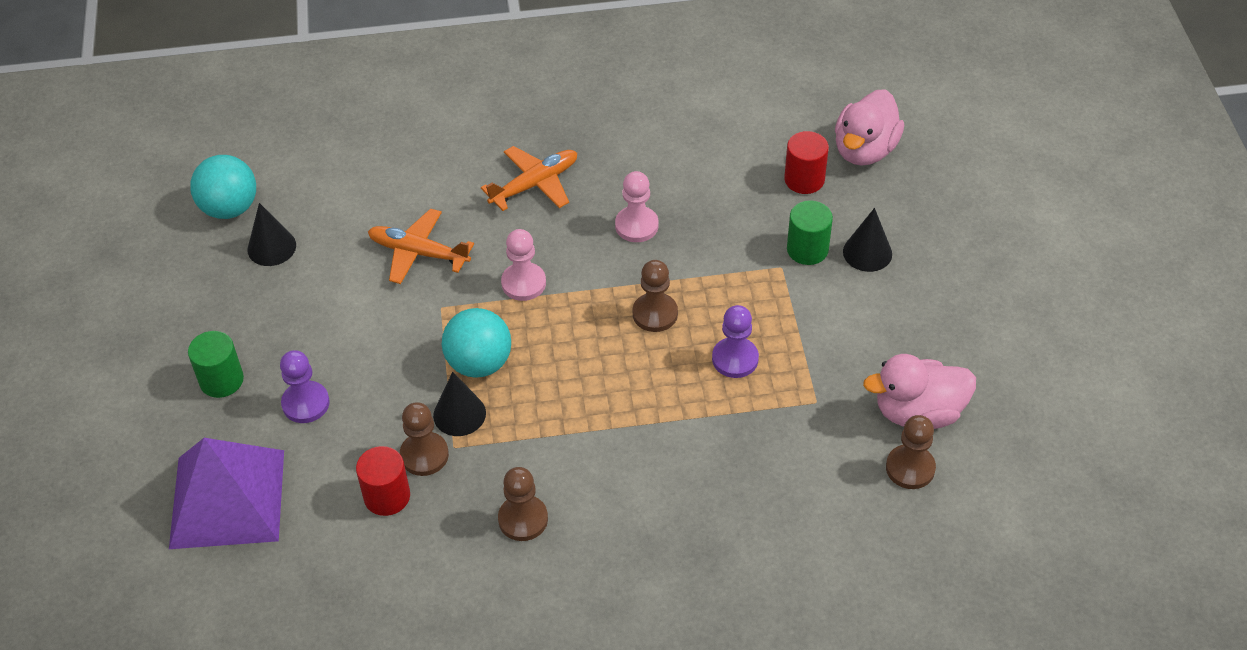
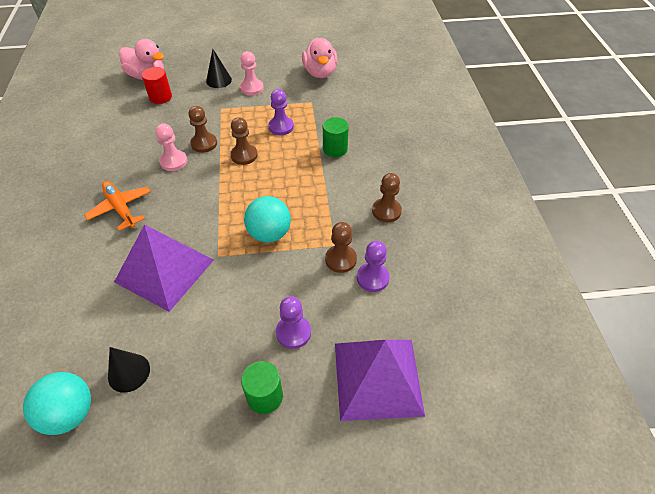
camera: 90 degrees left, 0 degrees up
(387, 496) = (372, 278): red cylinder -> purple pawn
(419, 253) = (164, 270): orange plane -> purple pyramid
(459, 414) = (309, 243): black cone -> none
(523, 283) = (207, 213): pink pawn -> pink pawn (251, 88)
(807, 249) = (211, 99): green cylinder -> green cylinder (335, 149)
(910, 468) = (351, 77): brown pawn -> brown pawn (204, 143)

